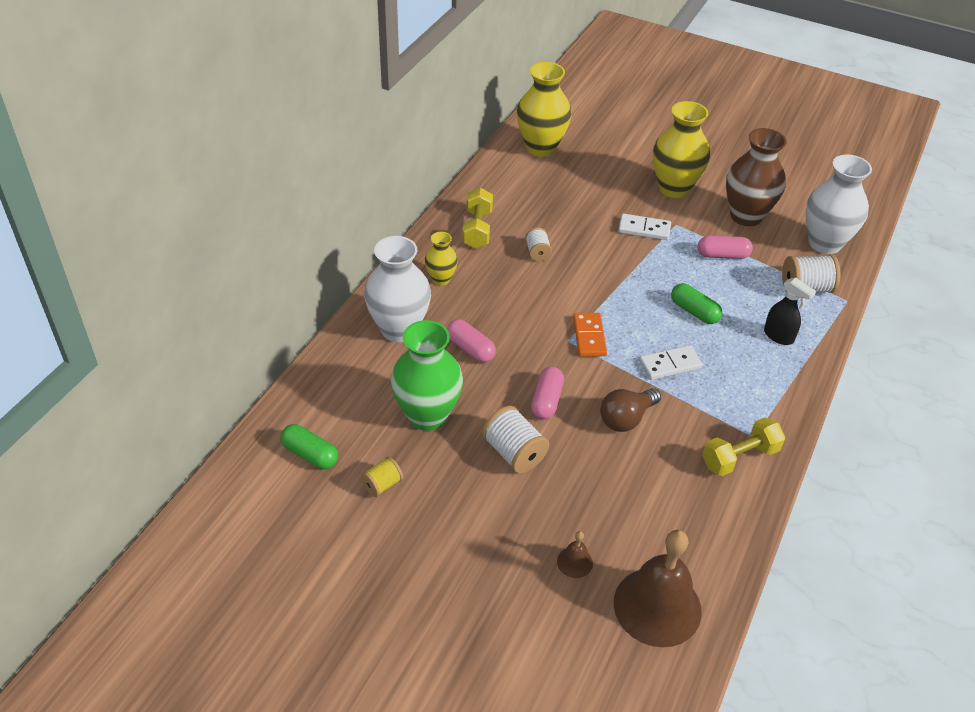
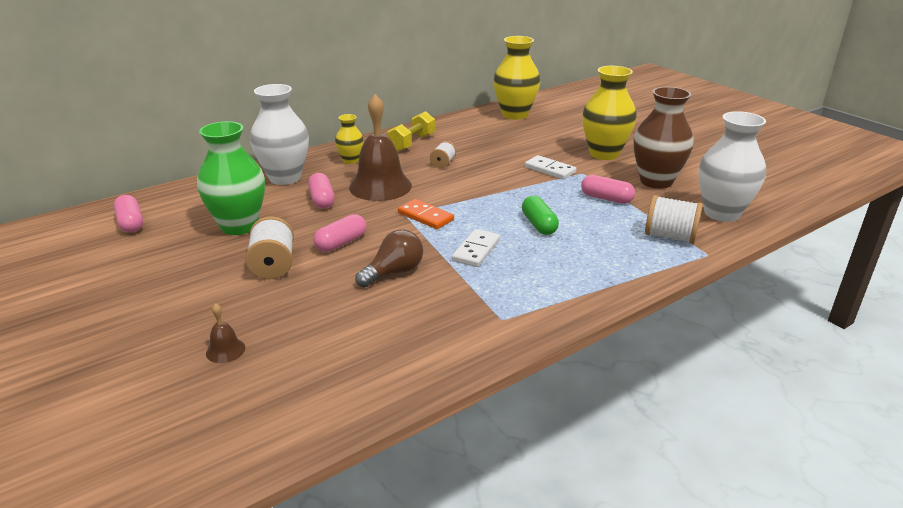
camera: 30 degrees right, 15 degrees down
(310, 454) = (131, 223): green capsule -> pink capsule
(382, 484) = (152, 253): yellow spool -> none
(589, 336) = (425, 216): orange domino -> orange domino turned 75 degrees counterclockwise
(626, 418) = (394, 272): brown light bulb -> brown light bulb turned 150 degrees clockwise
(657, 606) = (254, 410): brown bell -> brown bell (380, 186)
(669, 364) = (476, 250): white domino -> white domino turned 75 degrees counterclockwise
(739, 457) = (469, 329): yellow dumbbell -> none
(779, 336) = (606, 260): black spray bottle -> none

